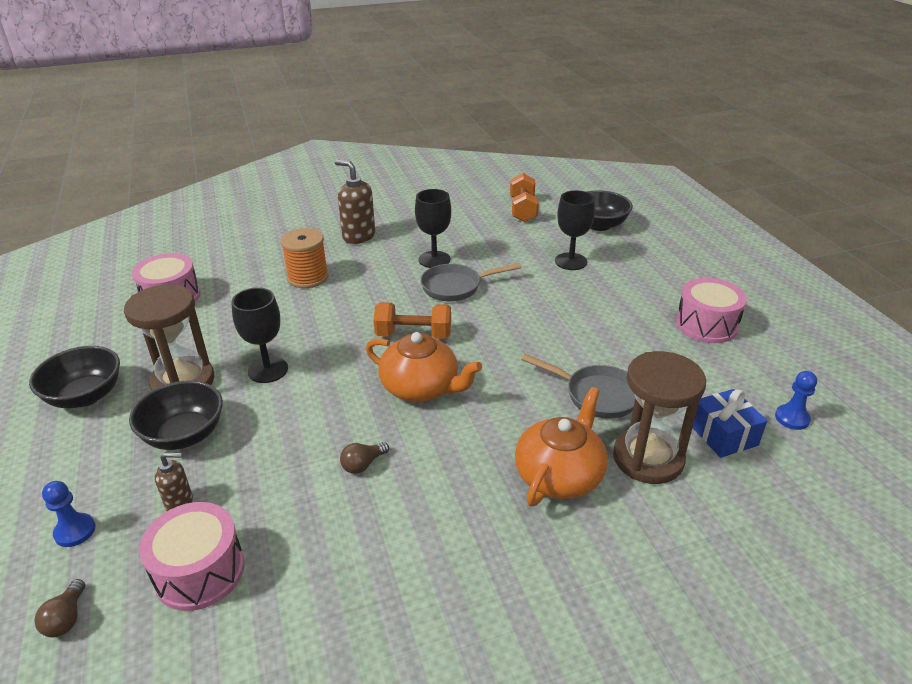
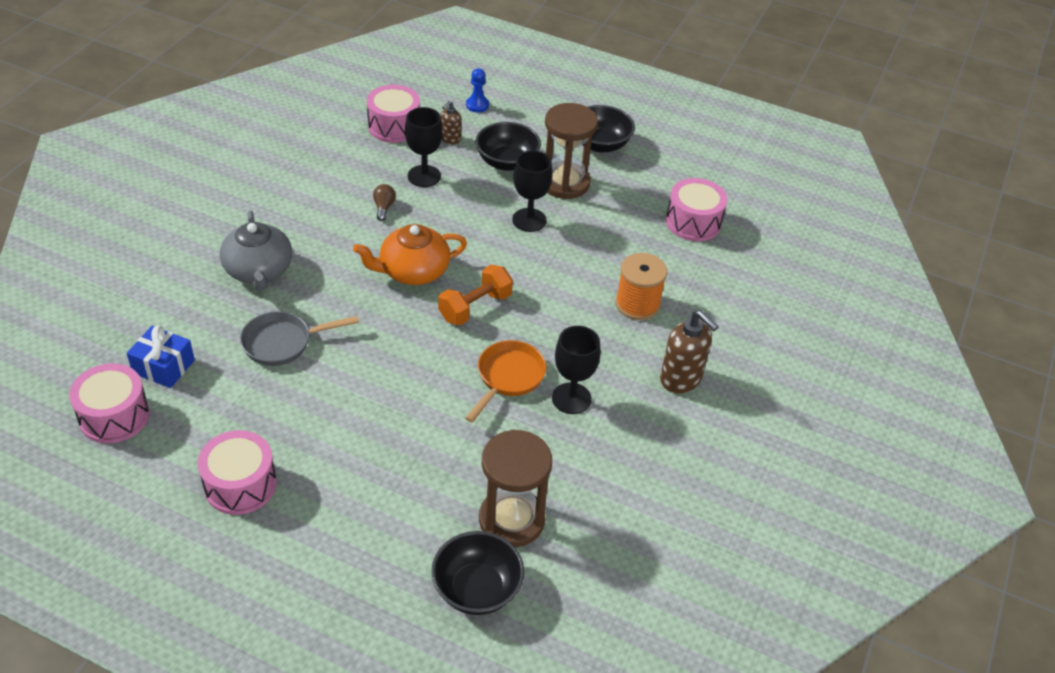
camera: 130 degrees right, 10 degrees up
(66, 618) = (422, 87): brown light bulb -> none
(358, 236) = (681, 379): brown soap dispenser -> brown soap dispenser turned 60 degrees clockwise
(456, 287) = (508, 378): grey pan -> orange pan
(523, 210) = (591, 553): orange dumbbell -> none
(559, 475) = (259, 270): orange teapot -> grey teapot
(571, 261) = (444, 491): black goblet -> black goblet (424, 176)
(648, 458) = (208, 315): brown hourglass -> brown hourglass (511, 519)
(792, 418) = (114, 416): blue pawn -> pink drum

